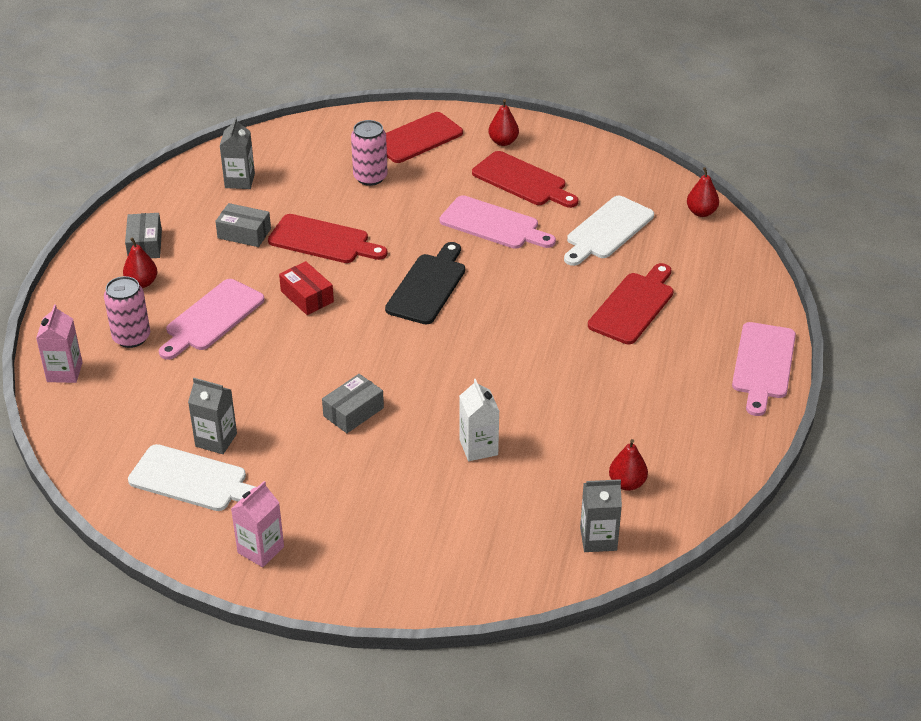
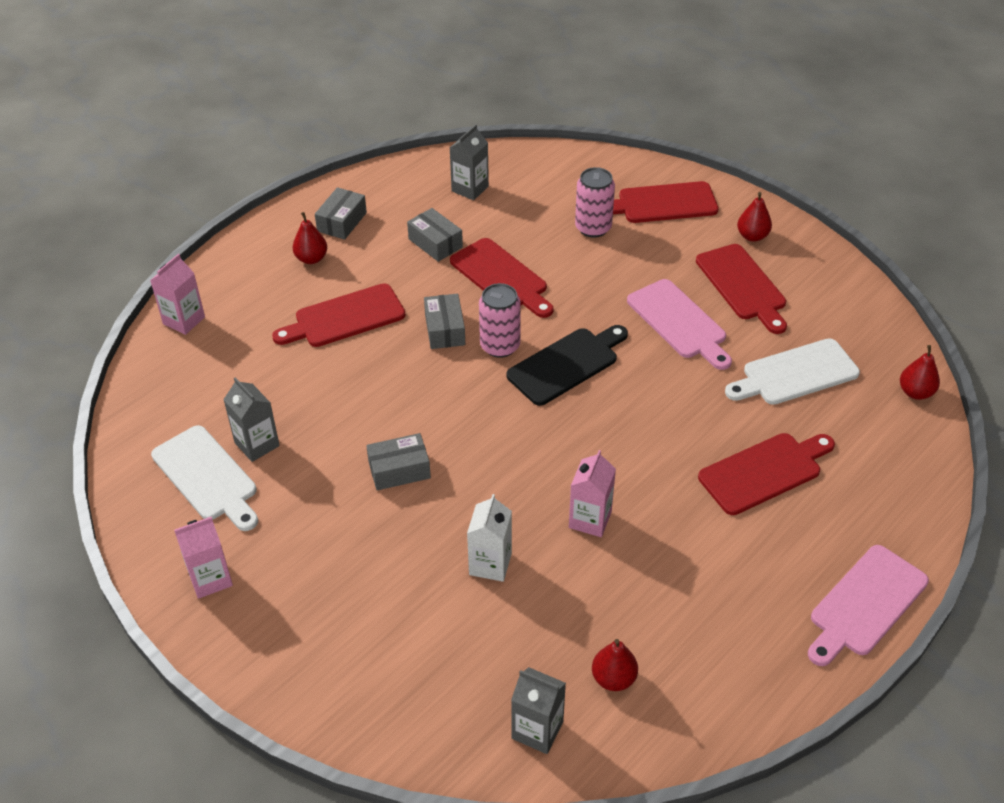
camera: 30 degrees right, 5 degrees up
(131, 337) = (263, 309): pink can -> pink can (500, 346)
(212, 318) = (345, 317): pink cutting board -> red cutting board
(307, 296) = (445, 330): red box -> grey box
(530, 387) = (590, 519): none -> pink carton

